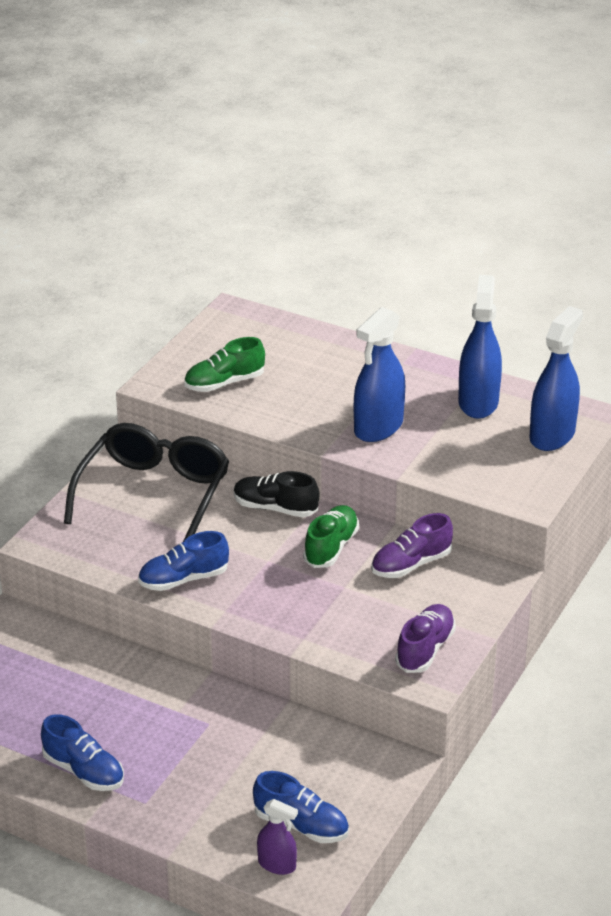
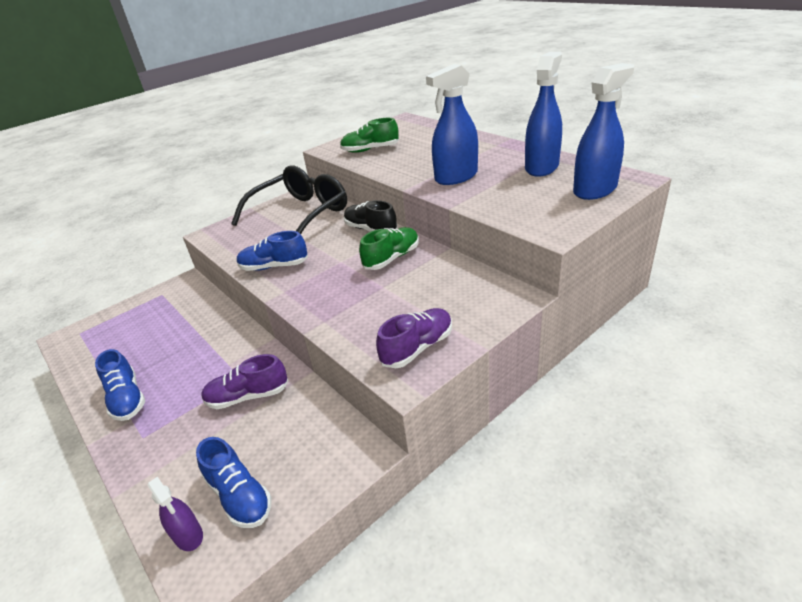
camera: 25 degrees right, 0 degrees up
(411, 564) = (445, 277): purple shoe -> purple shoe (248, 396)

